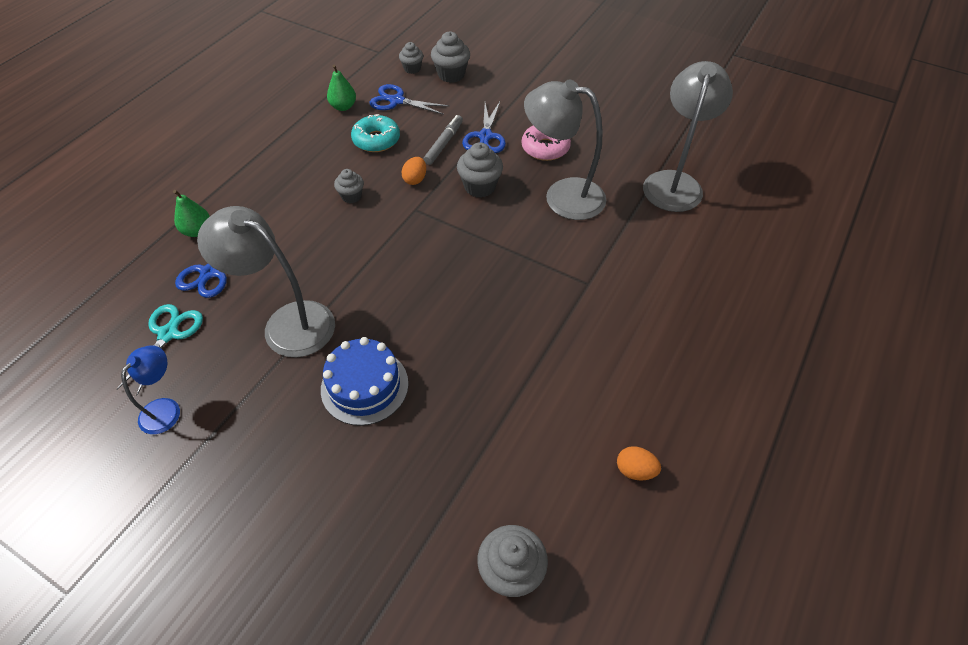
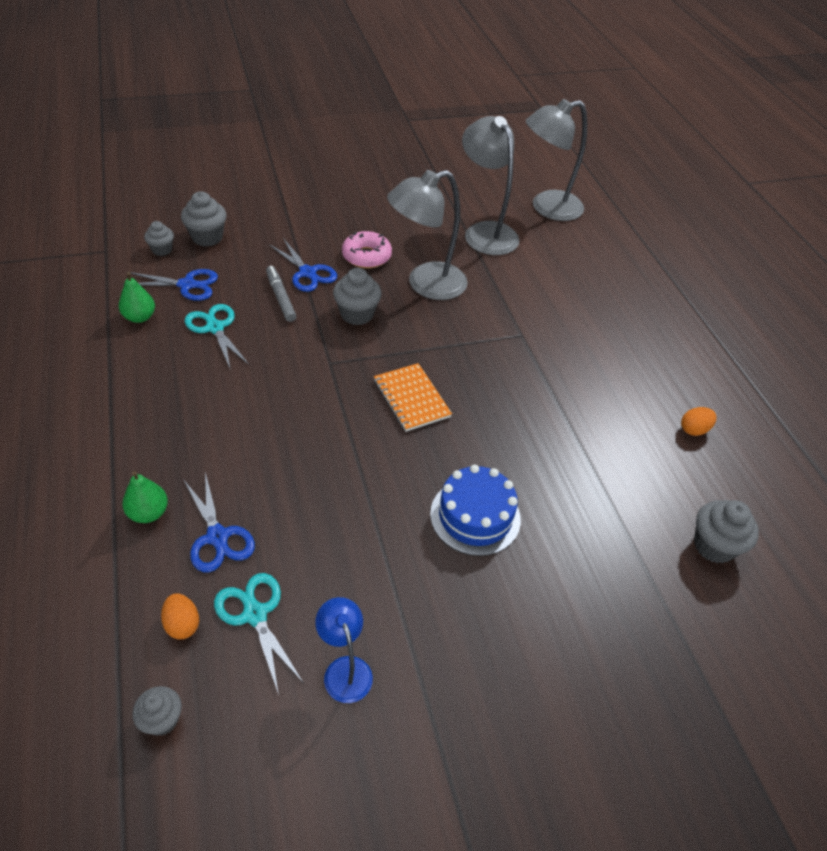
camera: 50 degrees left, 5 degrees down
(287, 323) = (350, 521): grey lamp -> grey lamp (547, 208)
(351, 196) = (259, 387): grey cupcake -> grey cupcake (162, 720)
(376, 140) = (215, 328): turquoise donut -> turquoise scissors
(397, 101) = (187, 285): blue scissors -> blue scissors turned 150 degrees counterclockwise
(415, 179) = (296, 340): orange egg -> orange egg (182, 624)
(435, 272) = (411, 399): none -> orange notebook

